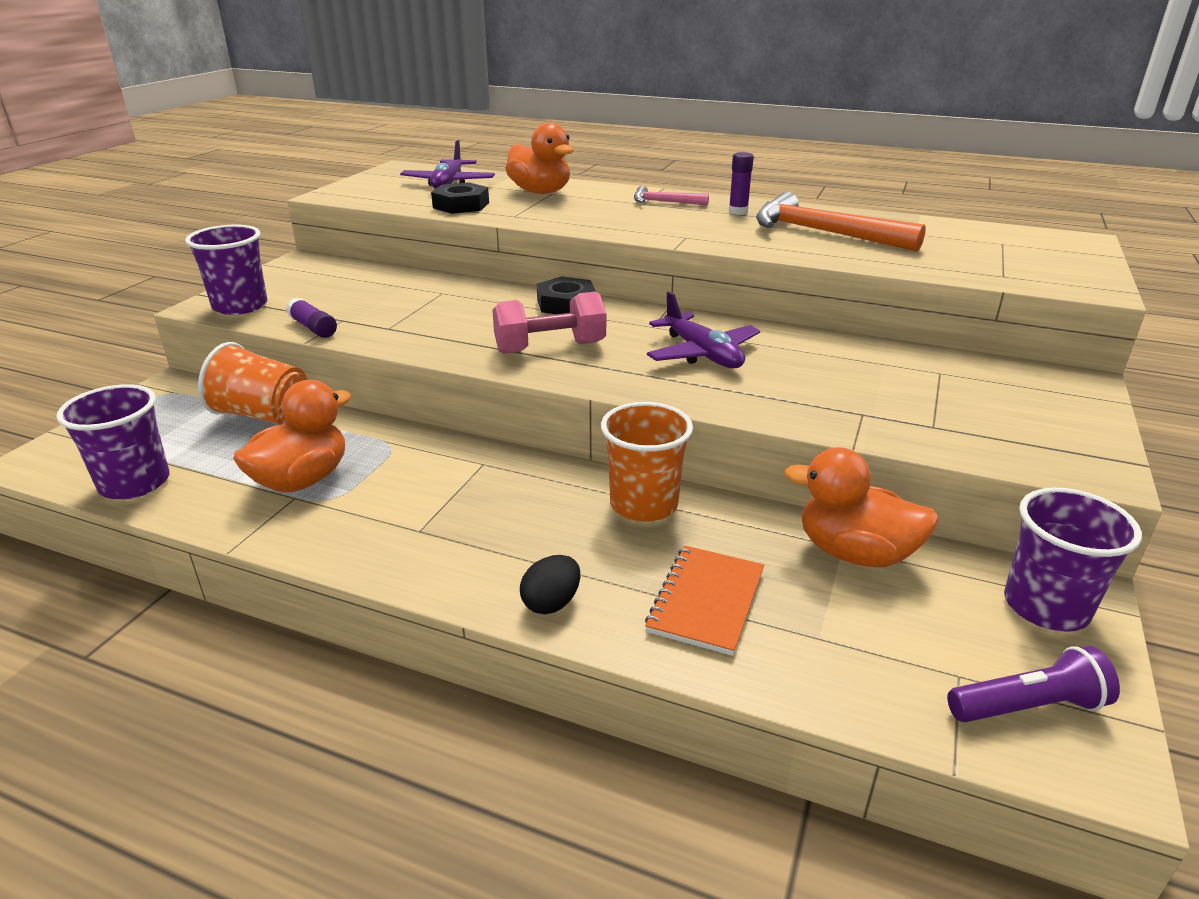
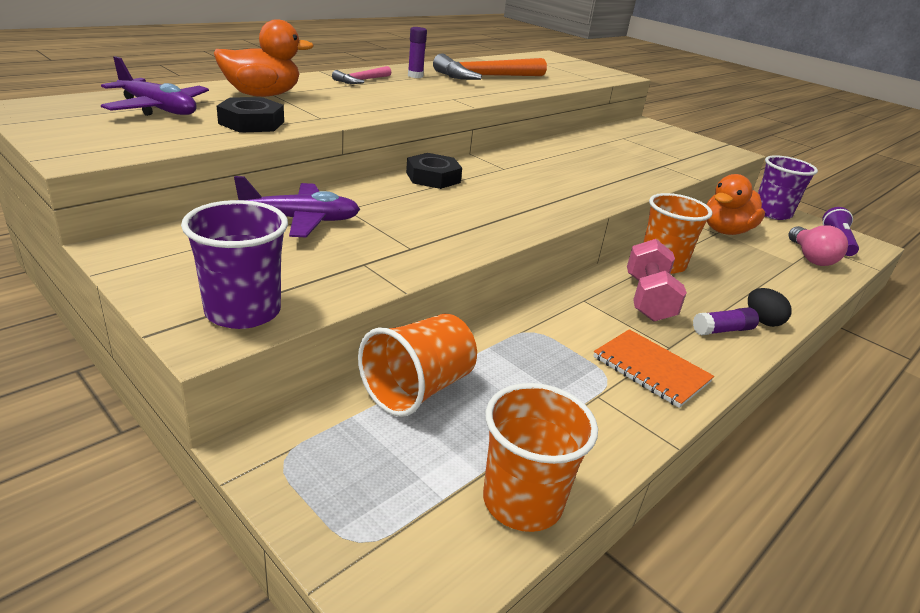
camera: 70 degrees left, 0 degrees up
(135, 483) = (522, 501): purple cup -> orange cup
(302, 480) = (570, 386): orange duck -> none
(313, 328) = (371, 281): purple glue stick -> purple glue stick (722, 330)
(550, 348) = (515, 204): pink dumbbell -> pink dumbbell (648, 299)
(702, 354) = (561, 170): purple plane -> purple plane (301, 220)
(706, 601) = (763, 278): orange notebook -> orange notebook (651, 369)
(875, 660) = (810, 257): none -> pink light bulb

